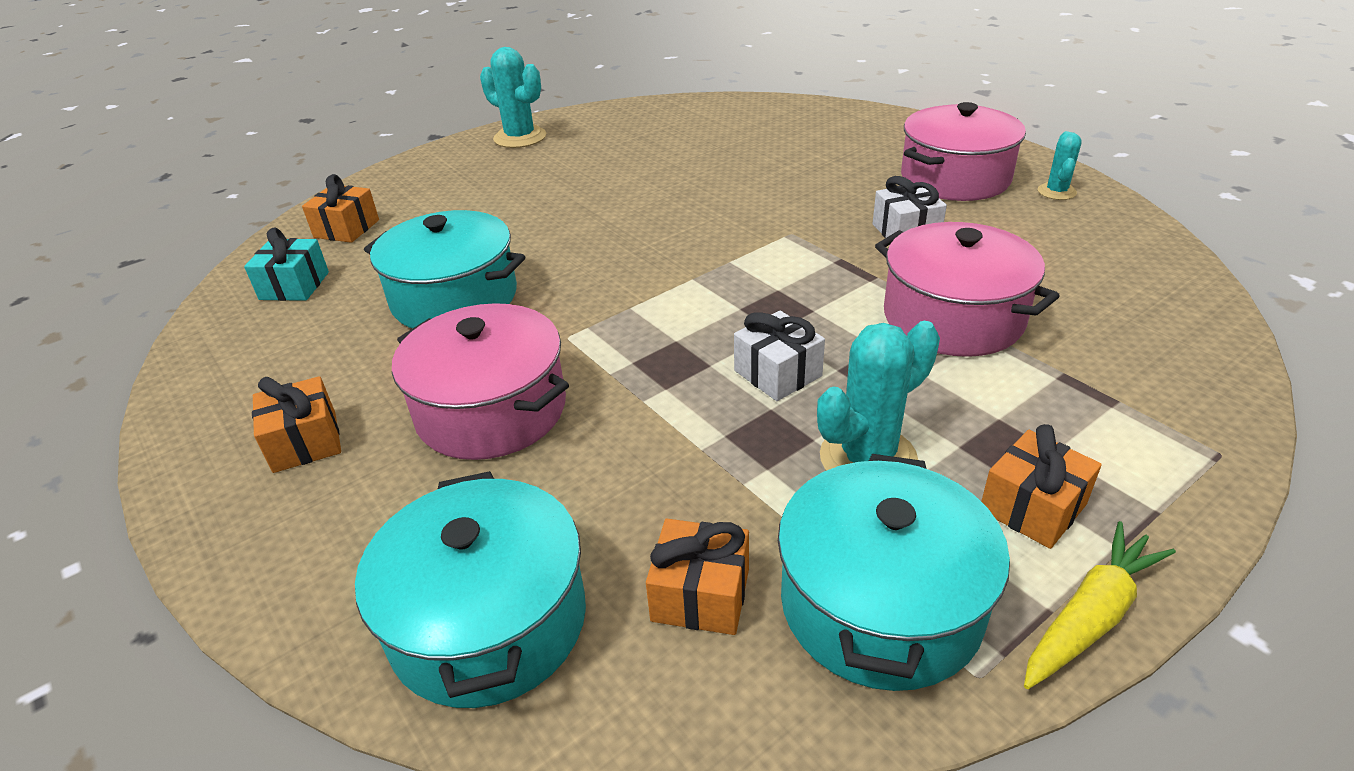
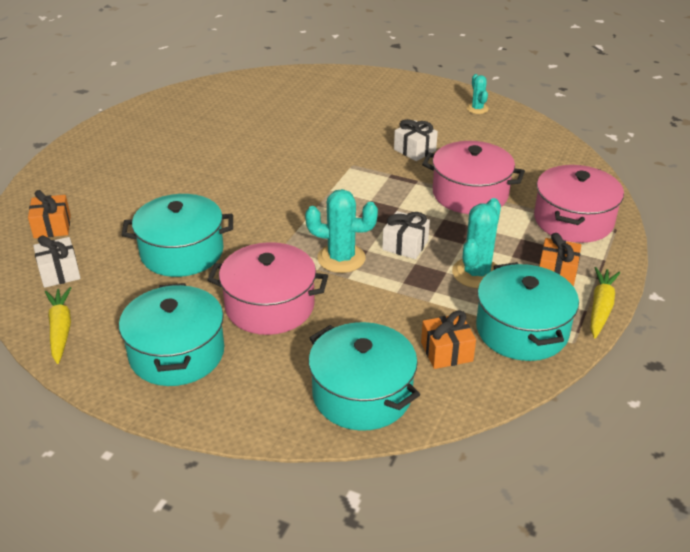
camera: 30 degrees left, 0 degrees up
(216, 360) = (60, 330): none -> yellow carrot
(294, 286) = (59, 272): turquoise gift -> white gift
(305, 442) = (177, 353): orange gift -> turquoise pot
(520, 137) = (112, 133): turquoise cactus -> turquoise cactus (341, 258)
(955, 178) = (419, 110): pink pot -> pink pot (573, 220)

